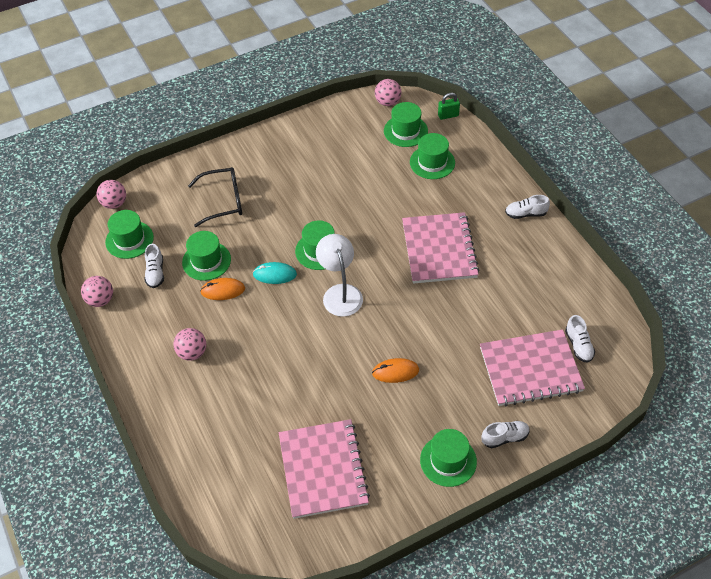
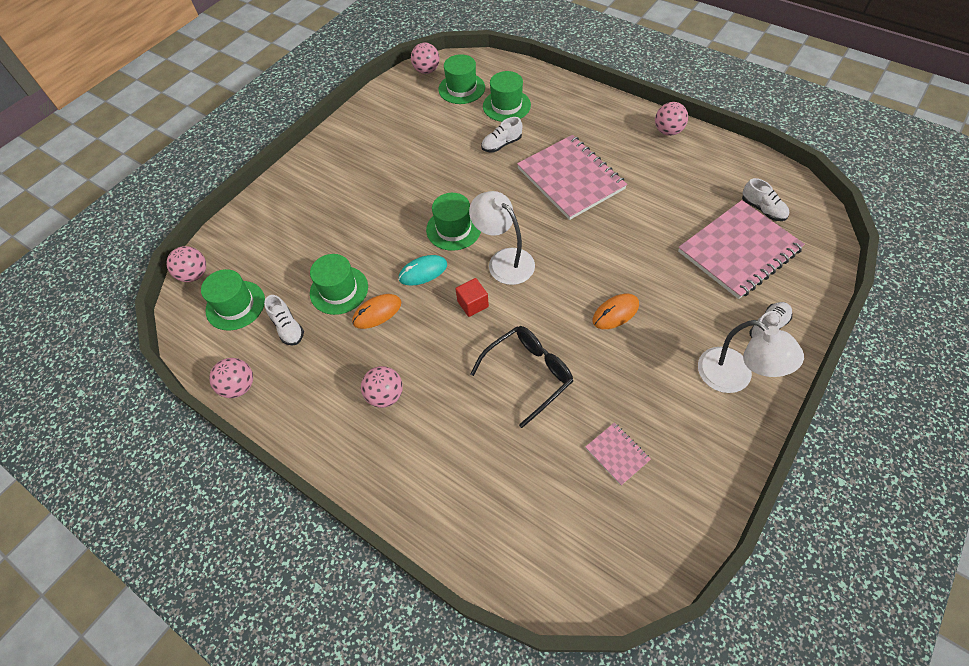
camera: 25 degrees left, 5 degrees up
(223, 201) = (319, 222): black glasses -> black glasses (529, 374)
(295, 316) = (473, 304): none -> red cube
(323, 470) = (617, 454): pink notebook -> pink notebook, size x0.44
(448, 115) = (491, 61): green padlock -> none
(448, 460) = (734, 377): green hat -> white lamp
(525, 214) = (625, 116): white shoe -> white shoe (501, 144)
(552, 243) = (668, 131): none -> pink ball

